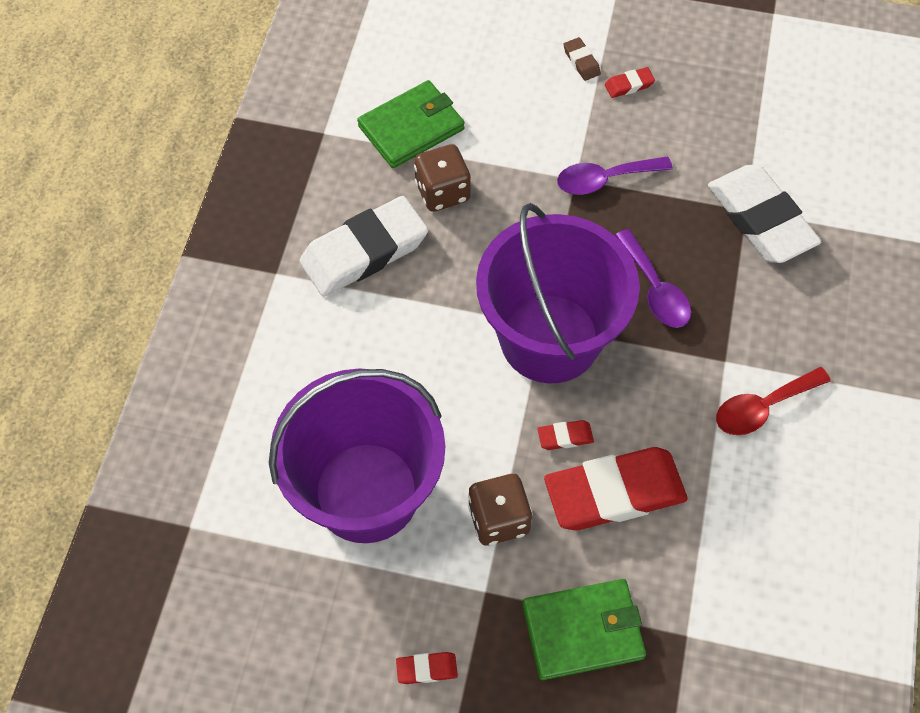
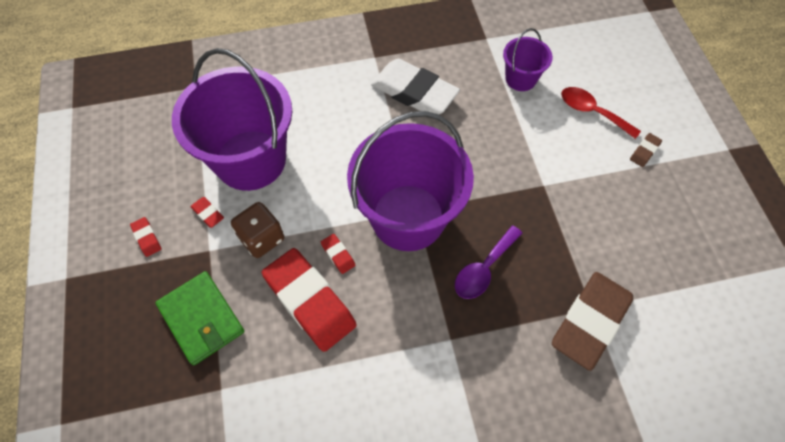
camera: 65 degrees right, 0 degrees up
(411, 127) = (520, 79): green wallet -> purple bucket
(442, 192) = (483, 114): brown dice -> none
(604, 179) = (555, 203): purple spoon -> none
(629, 85) = (647, 188): red eraser -> red eraser (208, 213)
(760, 219) = (590, 321): white eraser -> brown eraser
(762, 407) = (425, 380): red spoon -> red spoon (592, 112)

